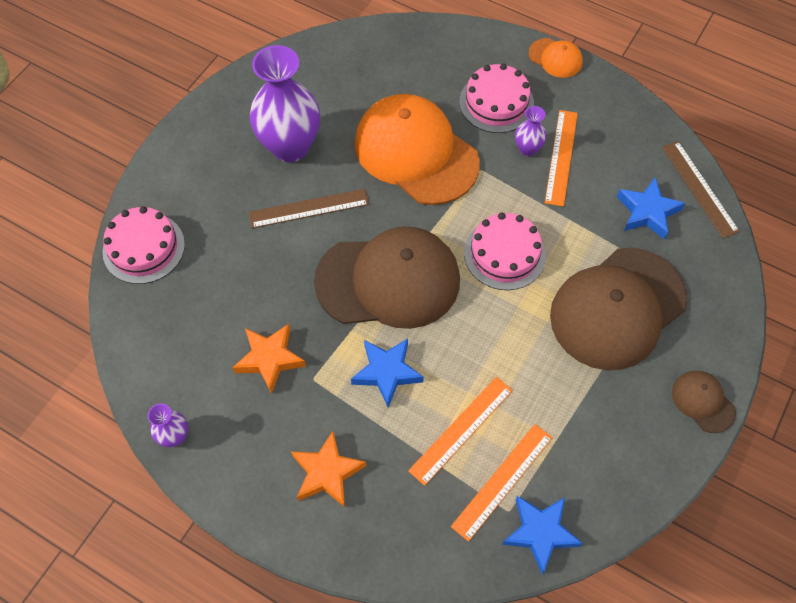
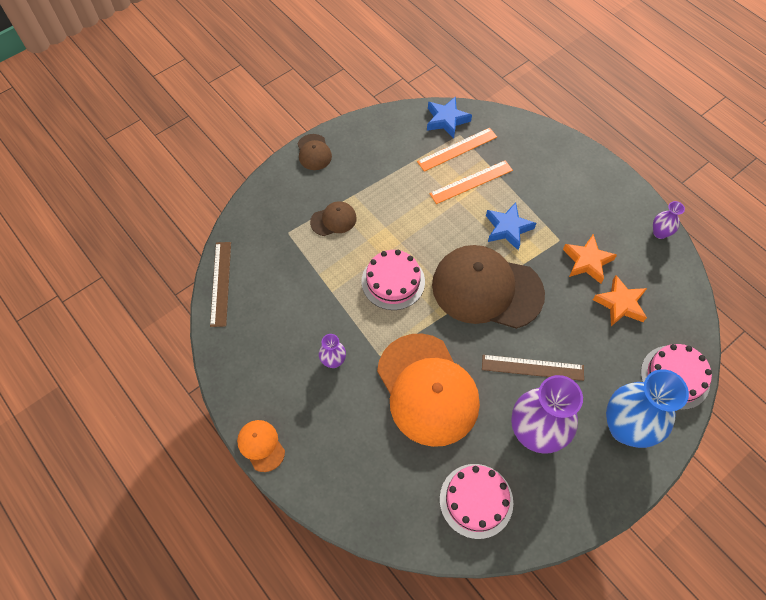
camera: 160 degrees left, 0 degrees up
(195, 180) = (626, 427): none -> blue vase
(327, 472) = (563, 184): orange star -> orange star (620, 304)
(496, 102) = (337, 416): pink cake -> pink cake (476, 500)
(561, 157) = (310, 345): orange ruler -> none
(617, 308) = (333, 220): brown cap -> brown cap, size x0.44
(647, 212) = (271, 278): blue star -> none

